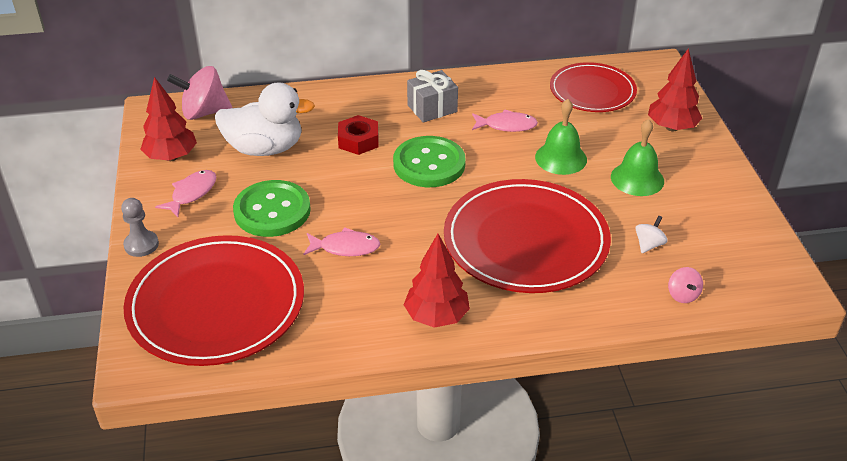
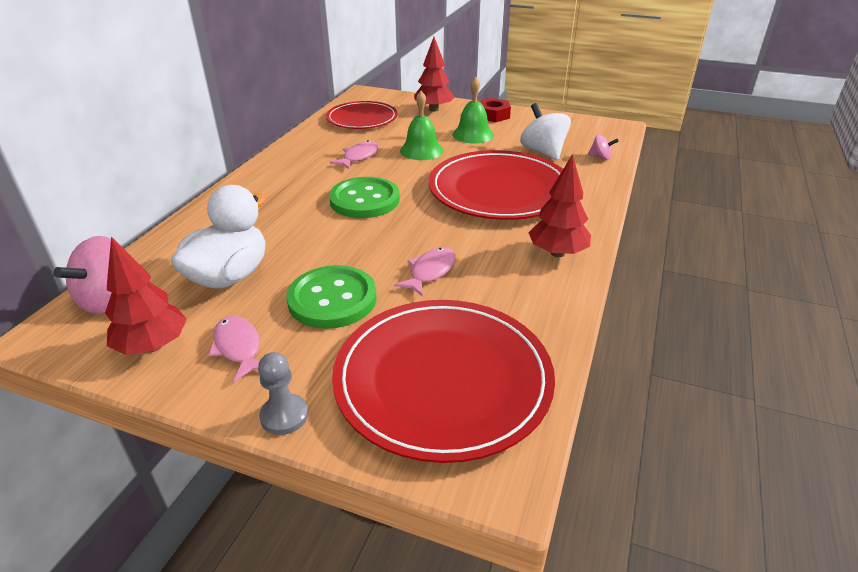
camera: 60 degrees left, 5 degrees down
(358, 140) = (289, 222): red nut -> red nut (493, 115)
(432, 108) = (295, 177): grey gift -> none
(649, 245) = (543, 152): white spinning top -> white spinning top, size x1.97

